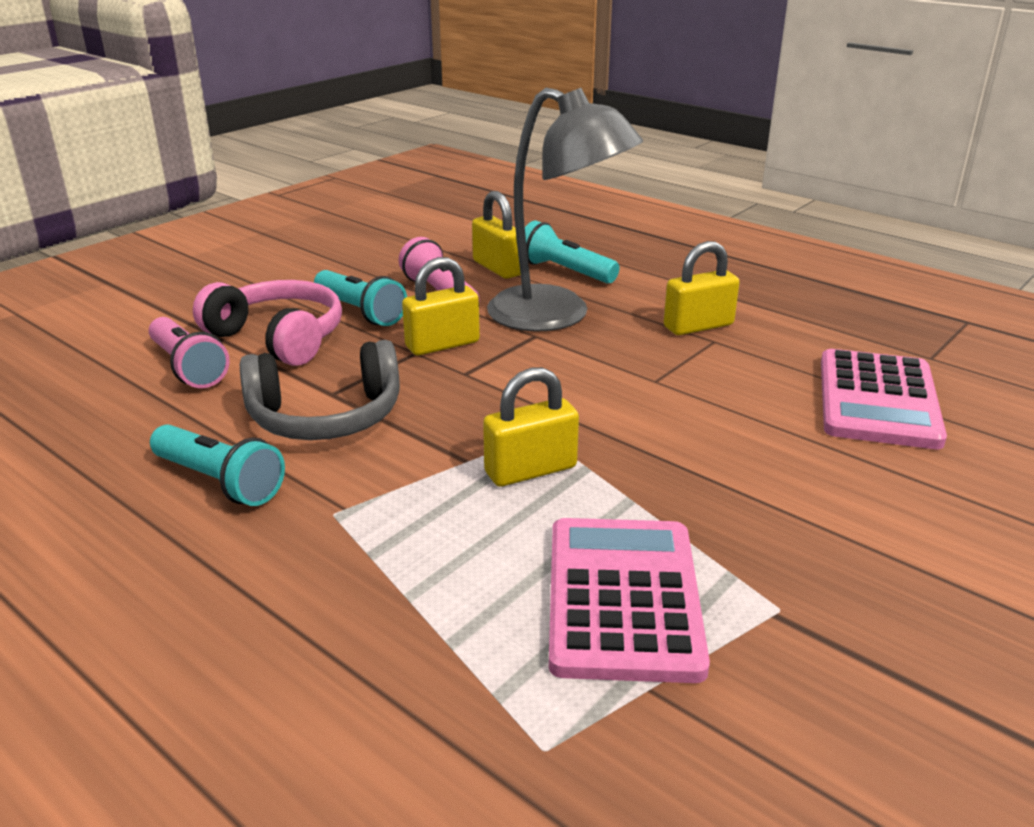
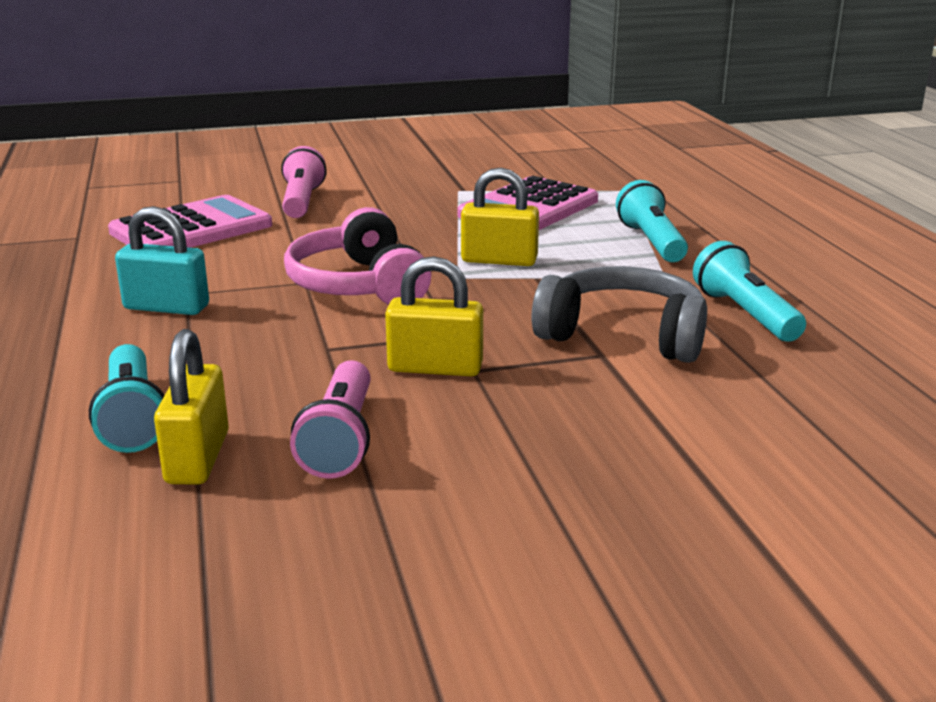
camera: 145 degrees left, 5 degrees down
(188, 367) = (751, 432): pink flashlight -> pink flashlight (301, 201)
(278, 337) = (616, 440): pink headphones -> pink headphones (358, 285)
(361, 312) = (477, 445): turquoise flashlight -> turquoise flashlight (651, 242)
(557, 316) = (266, 361): grey lamp -> none
(698, 326) = (166, 307): yellow padlock -> turquoise padlock

